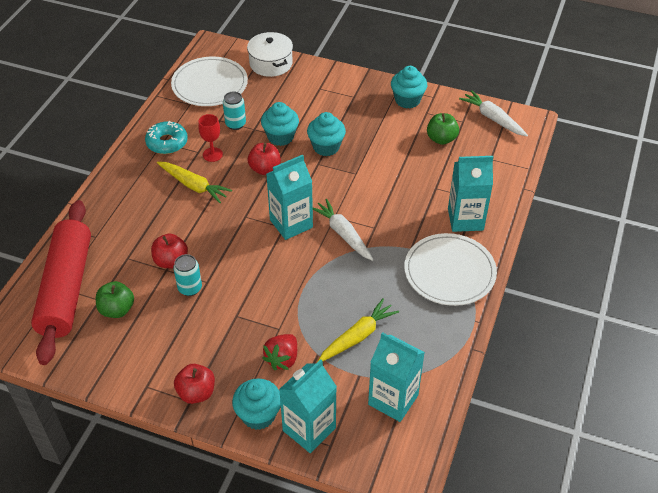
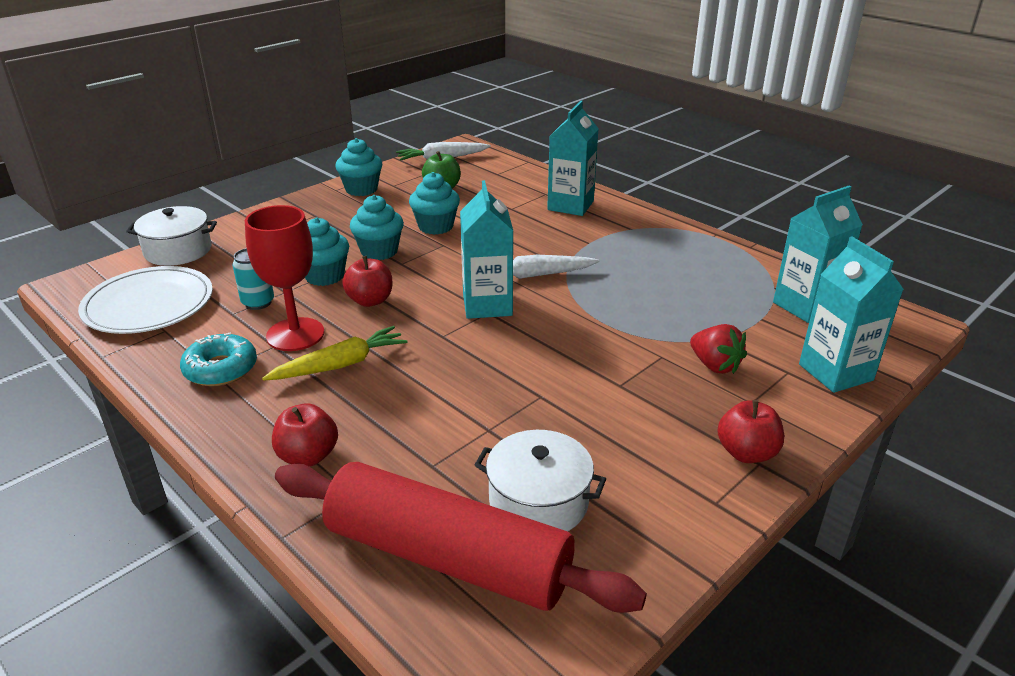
camera: 65 degrees left, 15 degrees down
(117, 309) = (538, 502): green apple -> white pot
(171, 261) = (475, 420): red apple -> red apple (308, 456)
(190, 288) = (543, 414): turquoise can -> none
(212, 154) = (295, 334): red goblet -> red goblet, size x1.76
(258, 415) = (802, 406): turquoise cupcake -> turquoise cupcake (435, 226)
(357, 336) = (702, 305): yellow carrot -> none
(449, 272) = (638, 231): white plate -> none

